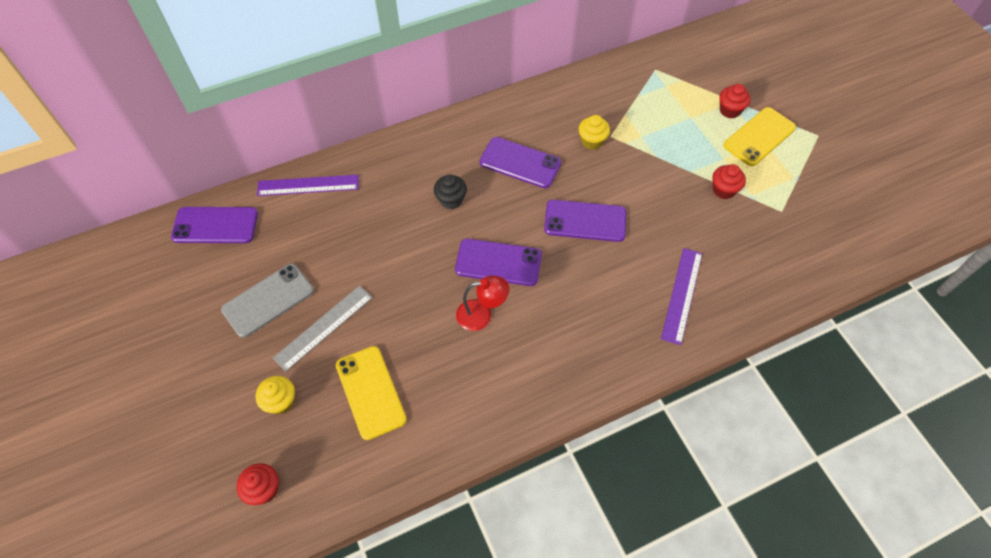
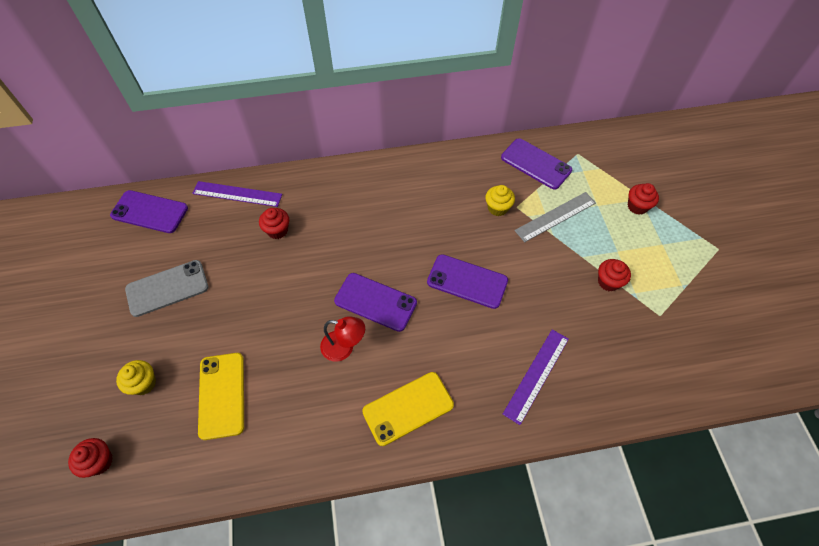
camera: 15 degrees right, 0 degrees up
(323, 327) = (204, 324): grey ruler -> grey ruler (555, 216)
(367, 214) = (277, 230): none -> red cupcake
(451, 200) = (353, 234): black cupcake -> none
(520, 163) = (426, 214): purple phone -> purple phone (536, 164)
(759, 137) = (659, 237): yellow phone -> yellow phone (408, 408)

